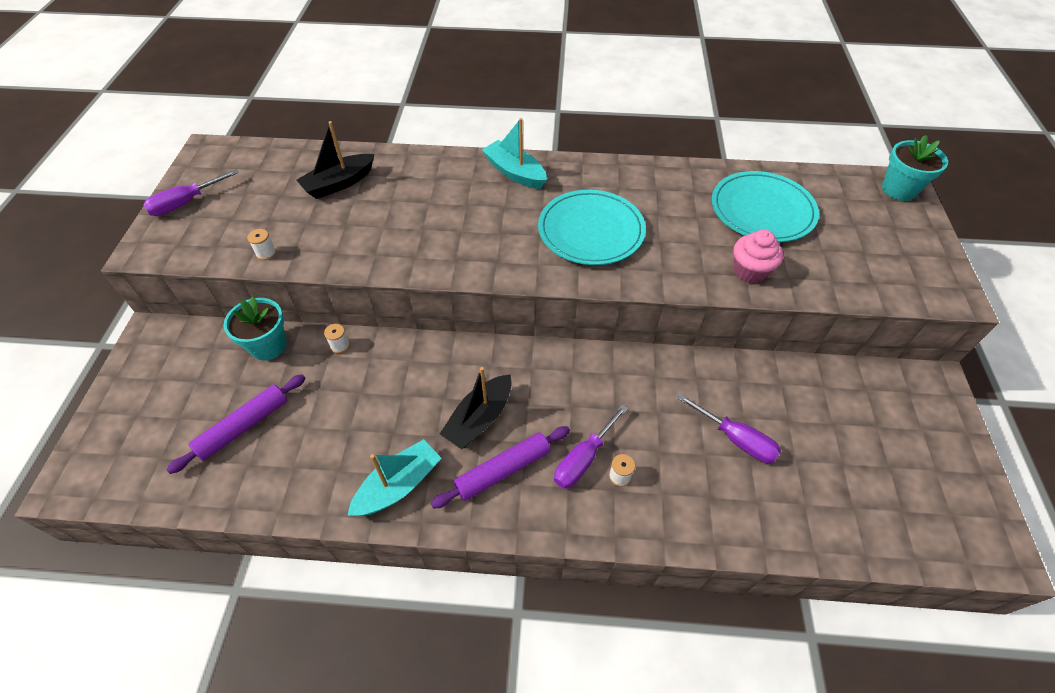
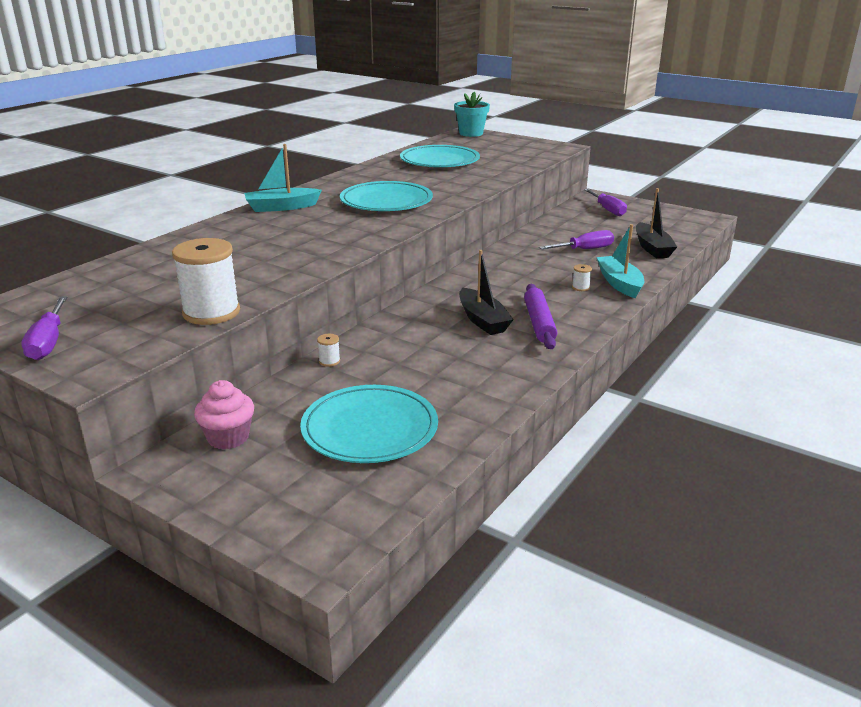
camera: 60 degrees left, 25 degrees down
(243, 427) = (370, 428): purple rolling pin -> turquoise plate
(266, 253) = (211, 312): white spool -> white spool, size x2.44
(268, 346) = (279, 398): turquoise flower pot -> none
(339, 183) = (168, 267): black boat -> black boat (652, 248)
(398, 485) = (514, 365): turquoise boat -> turquoise boat (619, 283)
(583, 459) = (556, 294): purple screwdriver -> purple screwdriver (607, 210)
(750, 271) = (487, 176): pink cupcake -> pink cupcake (228, 437)

